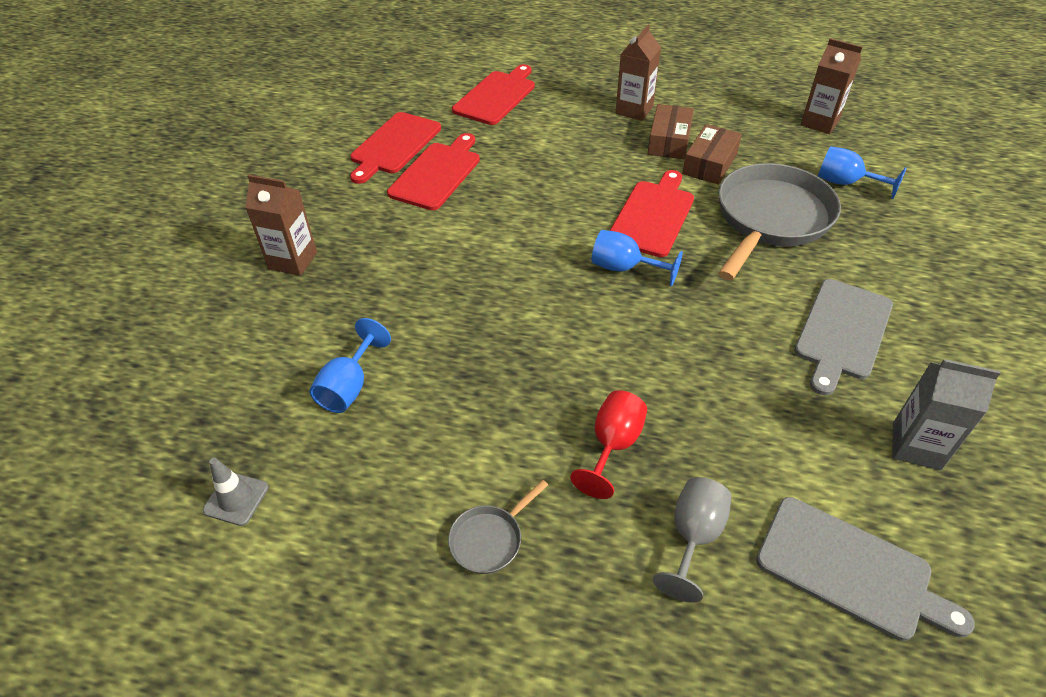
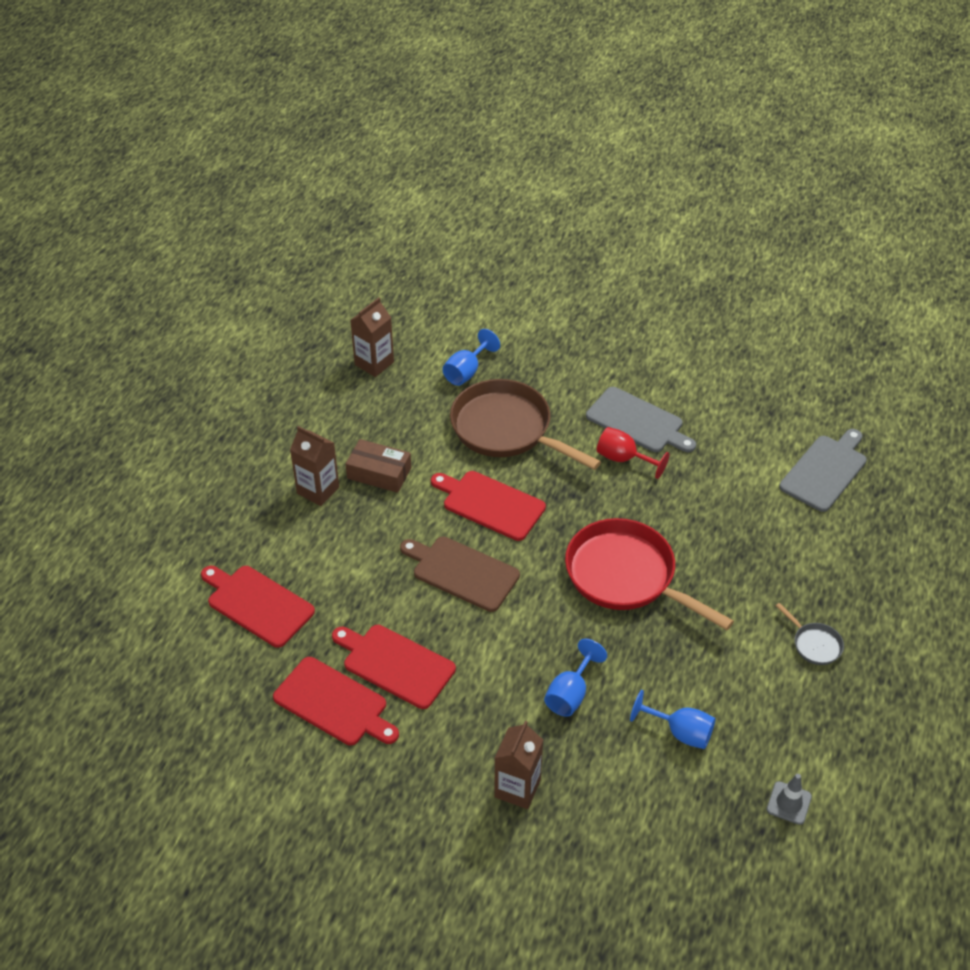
camera: 85 degrees left, 0 degrees up
(554, 204) = (462, 572): none -> brown cutting board
(575, 330) = (626, 576): none -> red pan
(613, 445) = (738, 568): red goblet -> red goblet (624, 459)
(624, 268) = (556, 534): blue goblet -> blue goblet (570, 693)
(693, 537) = (807, 538): grey goblet -> none
(710, 164) = (421, 451): brown box -> none
(770, 219) = (506, 429): grey pan -> brown pan
(916, 446) = (737, 415): grey carton -> none

